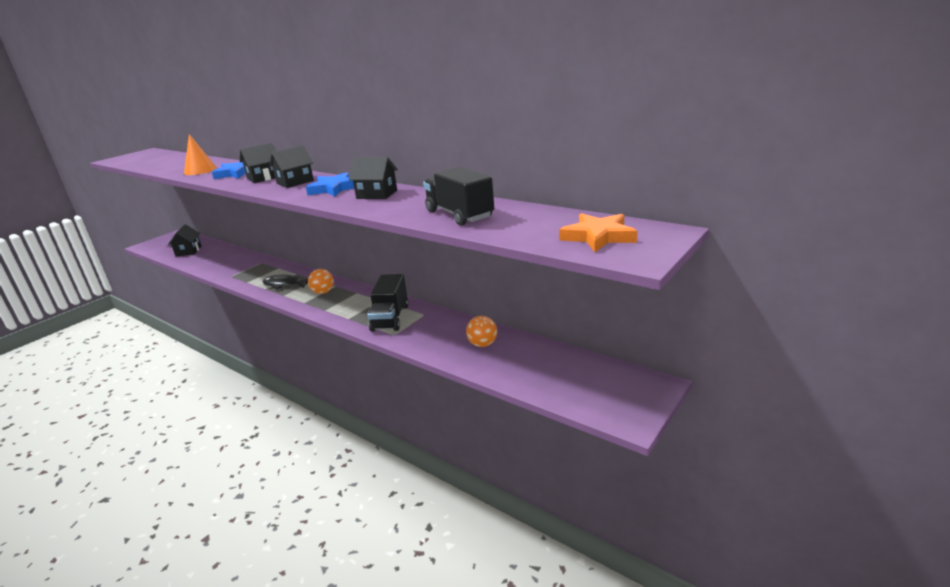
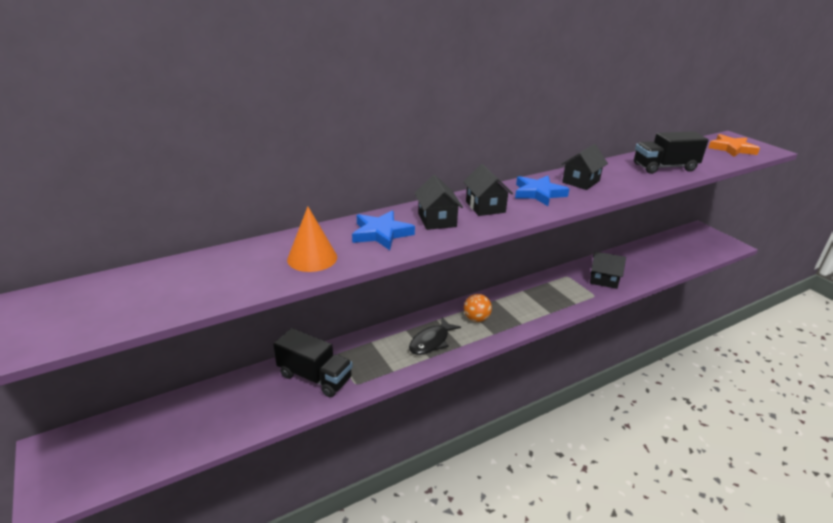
camera: 70 degrees left, 5 degrees up
(188, 251) = (182, 429): black house -> black house (603, 280)
(390, 318) = (563, 292): black truck -> black truck (315, 377)
(482, 344) = (630, 264): orange ball -> none

